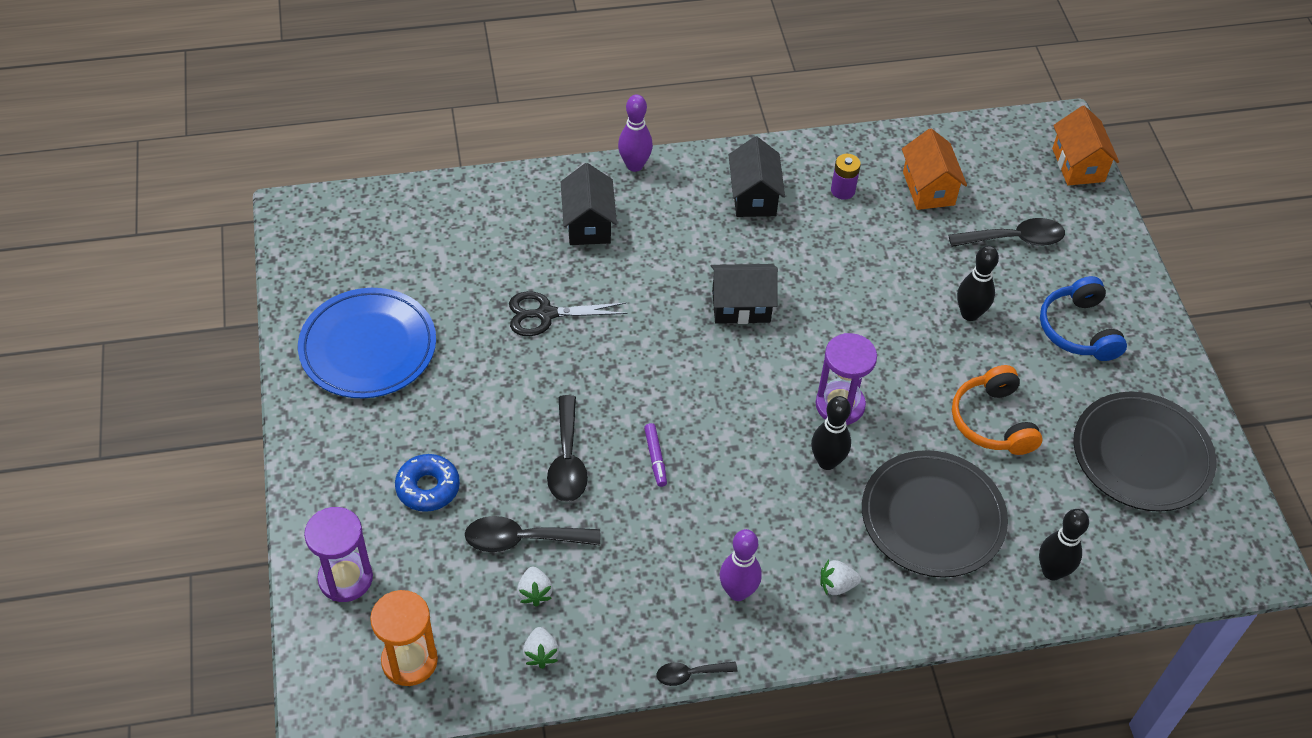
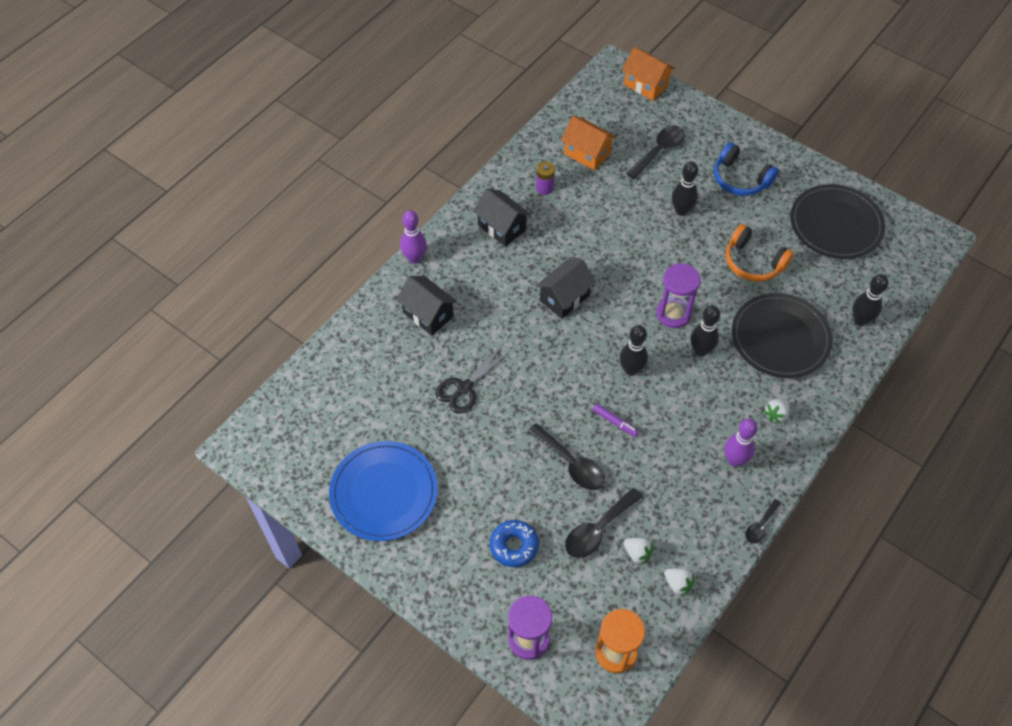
camera: 40 degrees left, 5 degrees up
(730, 423) = (631, 370): none -> black bowling pin

